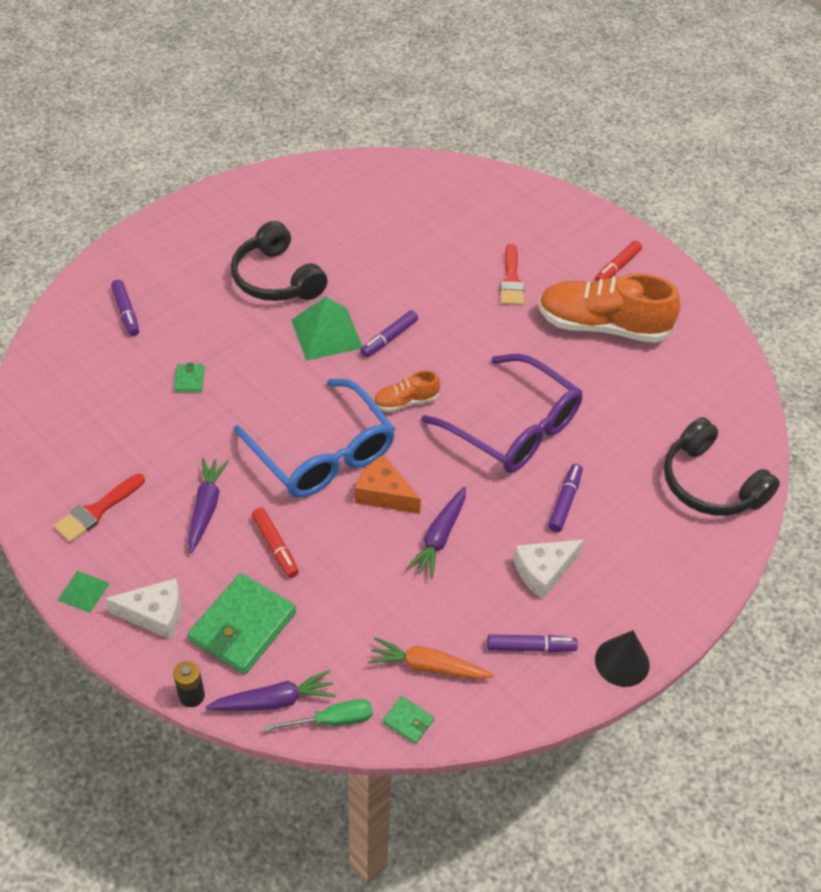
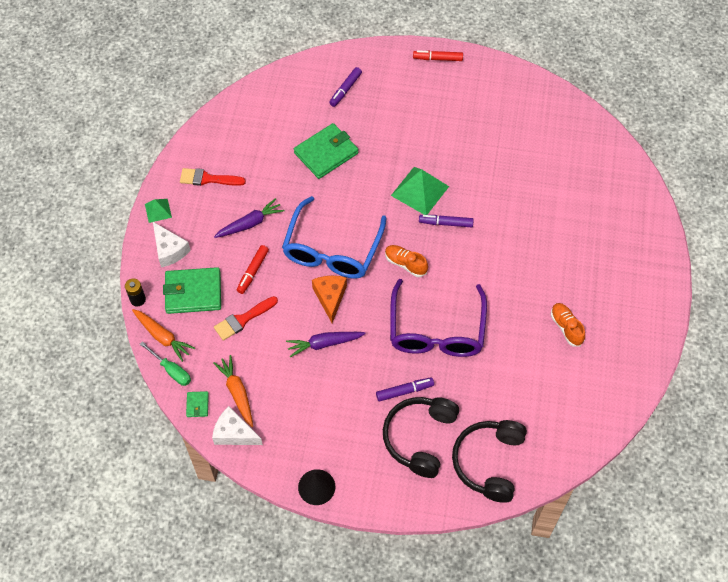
camera: 55 degrees right, 10 degrees up
(189, 380) = (326, 153): green wallet -> green wallet, size x2.23
(274, 701) = (162, 337): purple carrot -> orange carrot
(276, 278) = (438, 137): black headphones -> black headphones (420, 438)
(511, 280) = (557, 254): red brush -> red brush (243, 319)
(530, 647) = (289, 434): purple marker -> none
(543, 572) = (345, 410): white cheese -> white cheese (234, 433)
(602, 326) = (566, 327): orange shoe -> orange shoe, size x0.47
(617, 267) = (628, 304): red marker -> red marker (438, 59)

